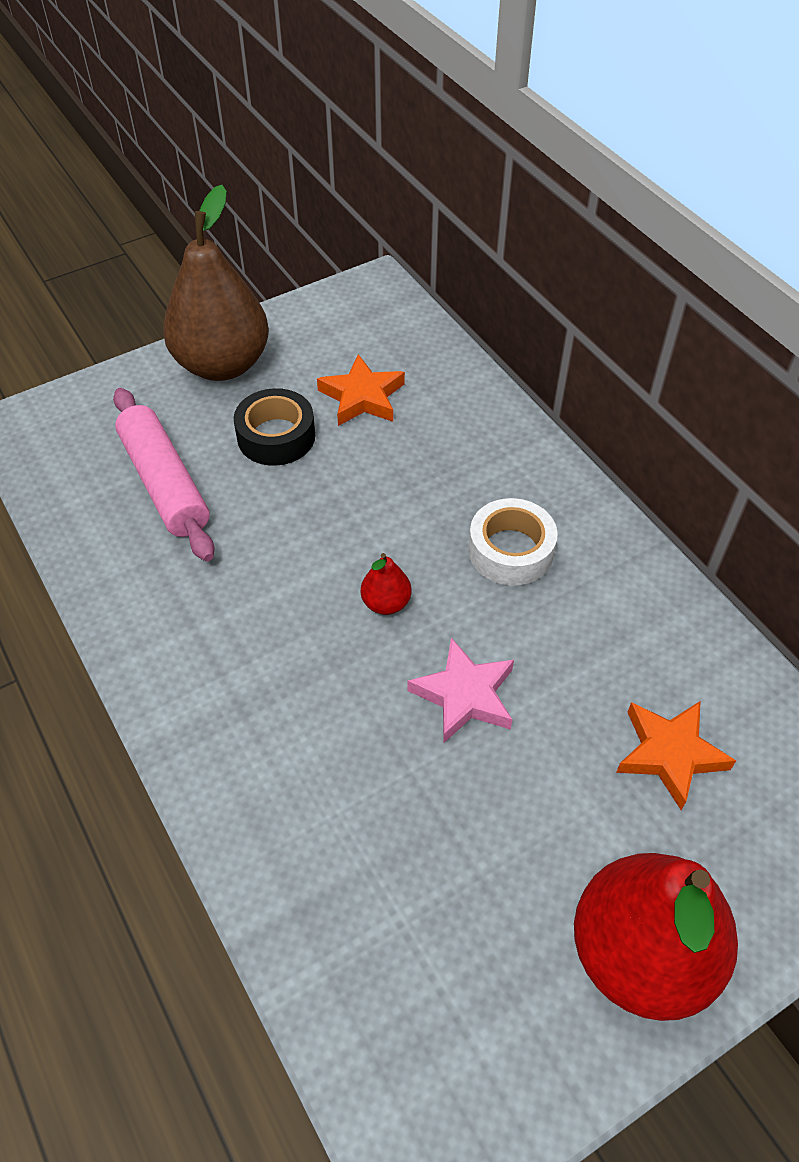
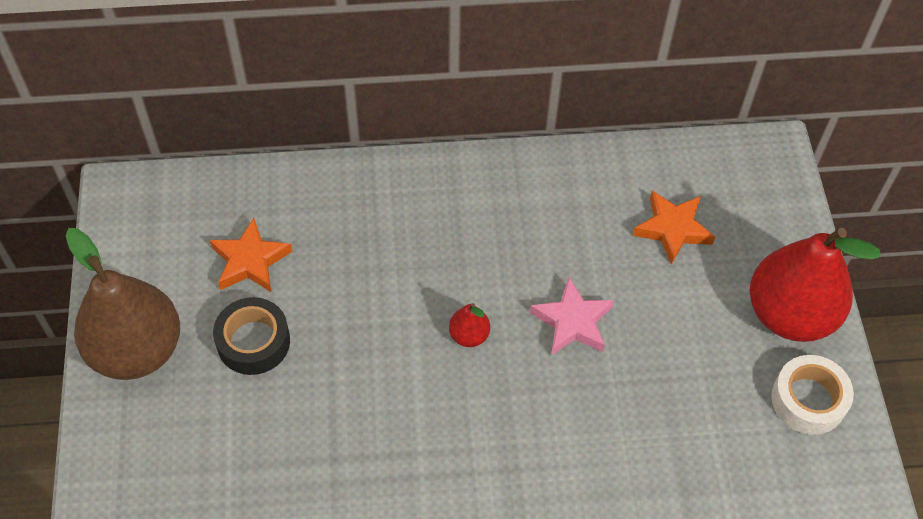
camera: 65 degrees left, 5 degrees up
(164, 484) = (253, 446): pink rolling pin -> none
(510, 551) = (467, 235): white tape -> white tape (808, 400)

